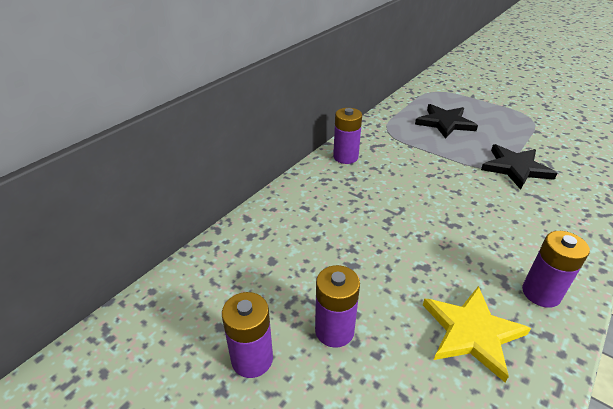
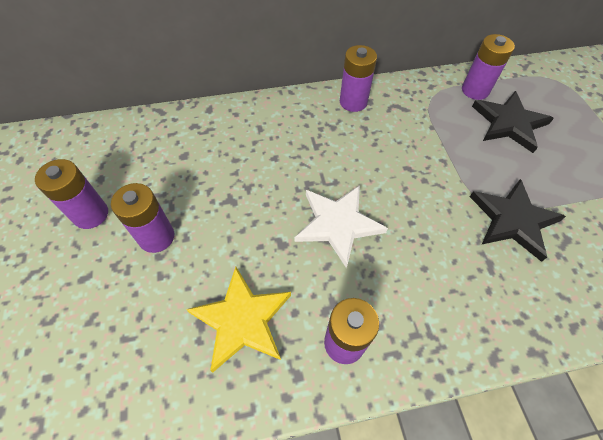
camera: 40 degrees right, 20 degrees up
(404, 115) = (475, 90): none -> purple battery
(439, 230) = (338, 224): none -> white star

